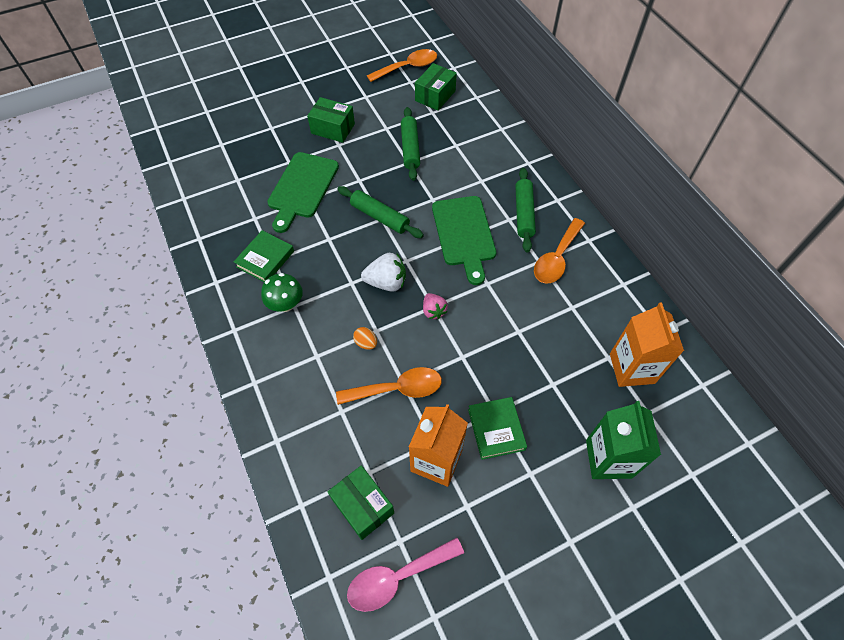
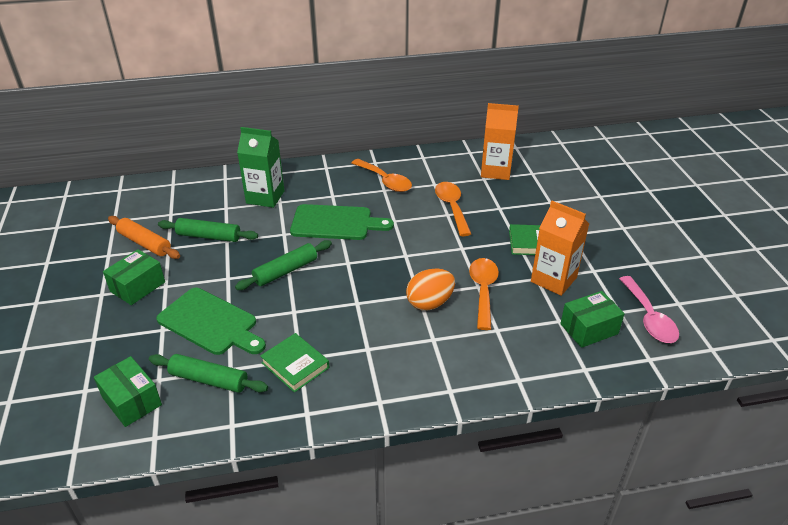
camera: 75 degrees left, 20 degrees down
(286, 304) = (363, 355): green mushroom -> none
(366, 343) = (430, 303): orange egg -> orange egg, size x1.97
(386, 282) = (367, 279): white strawberry -> none
(387, 111) = (145, 243): none -> orange rolling pin
(408, 67) = (91, 218): orange spoon -> orange spoon (452, 207)
(433, 311) = (410, 256): pink strawberry -> none
(435, 96) = (149, 208): green box -> green box (132, 401)
(523, 214) = (331, 187): green rolling pin -> green rolling pin (209, 380)
(608, 459) = (564, 197): green carton -> green carton (265, 197)

